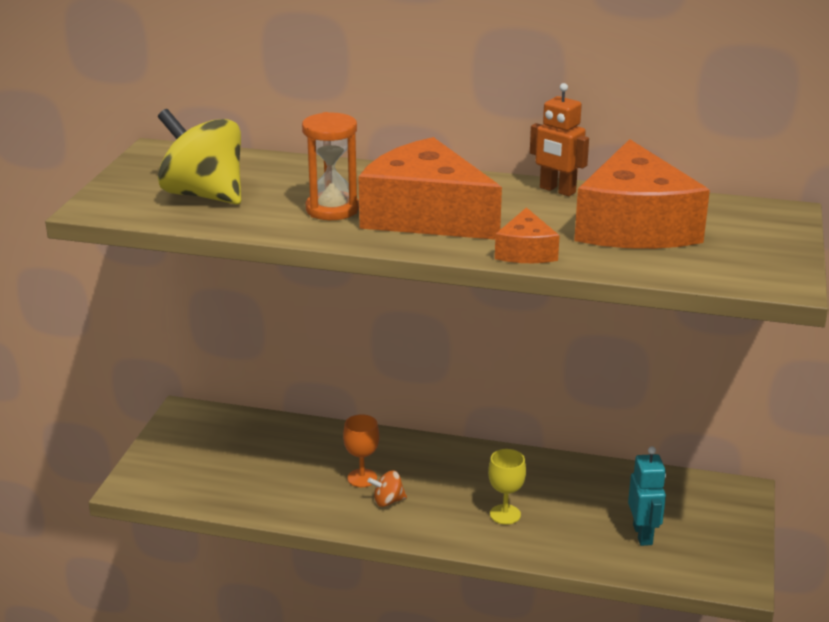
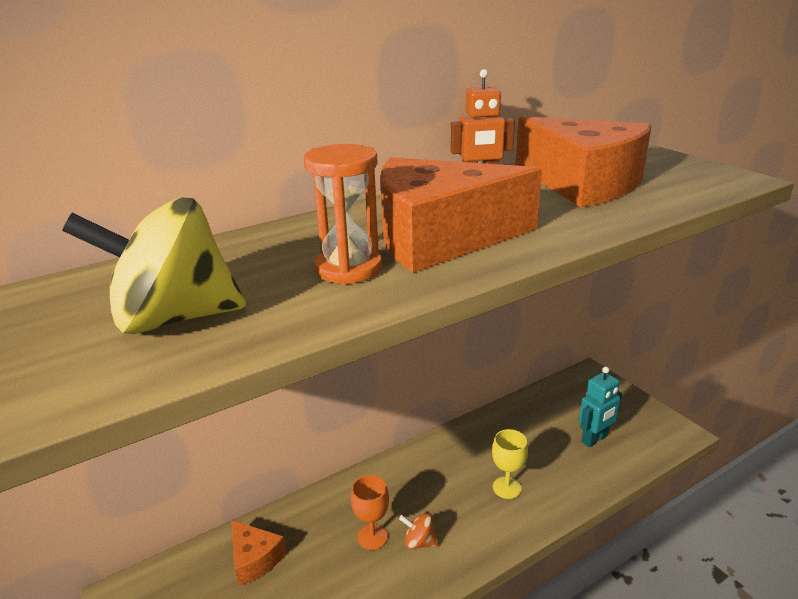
camera: 45 degrees left, 0 degrees up
(388, 501) = (419, 542): orange spinning top -> orange spinning top turned 75 degrees clockwise
(526, 251) = (575, 228): orange cheese -> orange cheese (254, 559)
(643, 534) = (594, 439): turquoise robot -> turquoise robot turned 105 degrees clockwise

